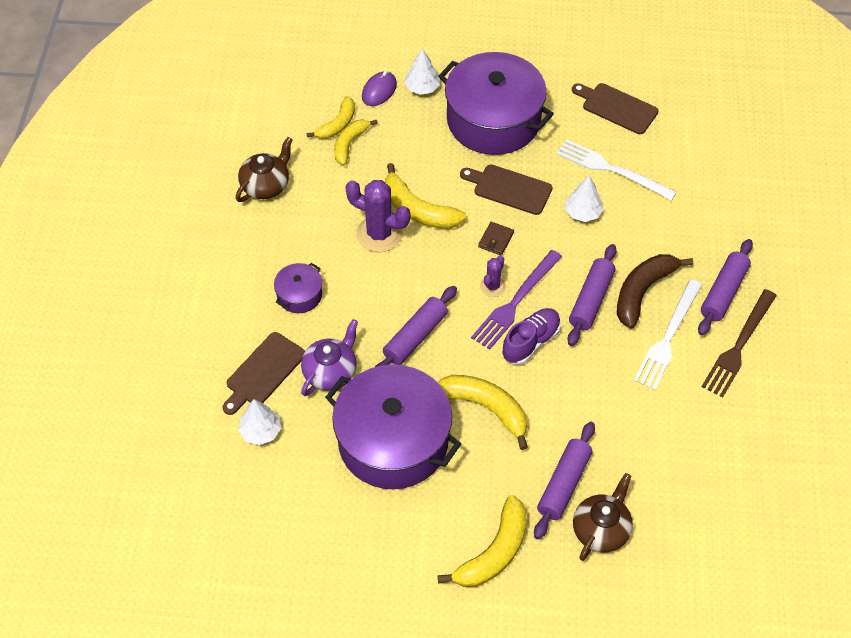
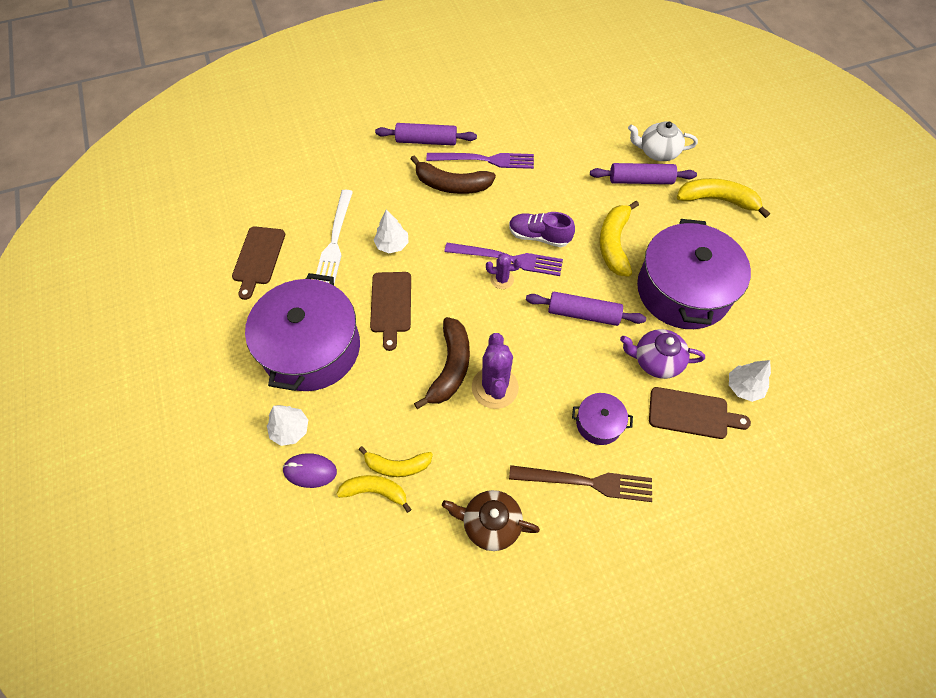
camera: 115 degrees left, 5 degrees up
(418, 210) = (450, 367): yellow banana -> brown banana
(496, 240) = (453, 294): brown wallet -> none
(591, 300) = (477, 212): purple rolling pin -> none
(601, 529) = (657, 152): brown teapot -> white teapot
(668, 337) = (484, 160): white fork -> purple fork
(738, 346) = (468, 122): brown fork -> brown fork (586, 482)

